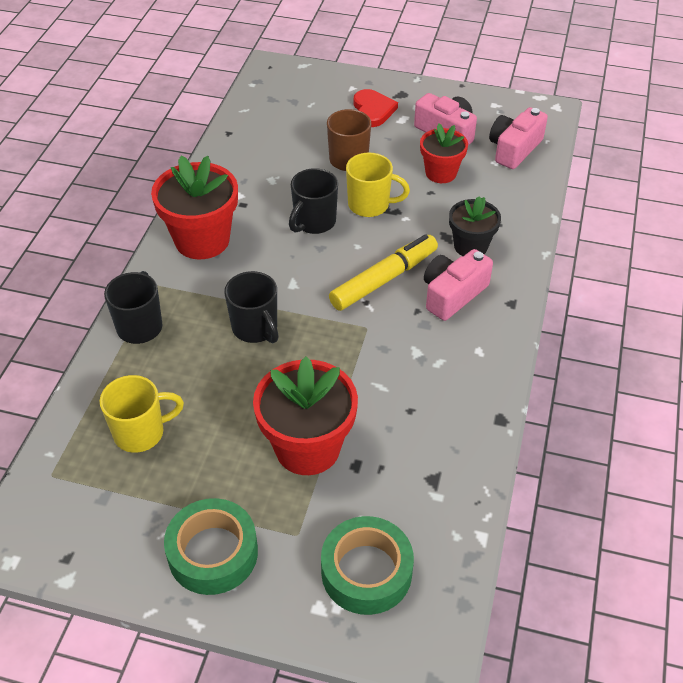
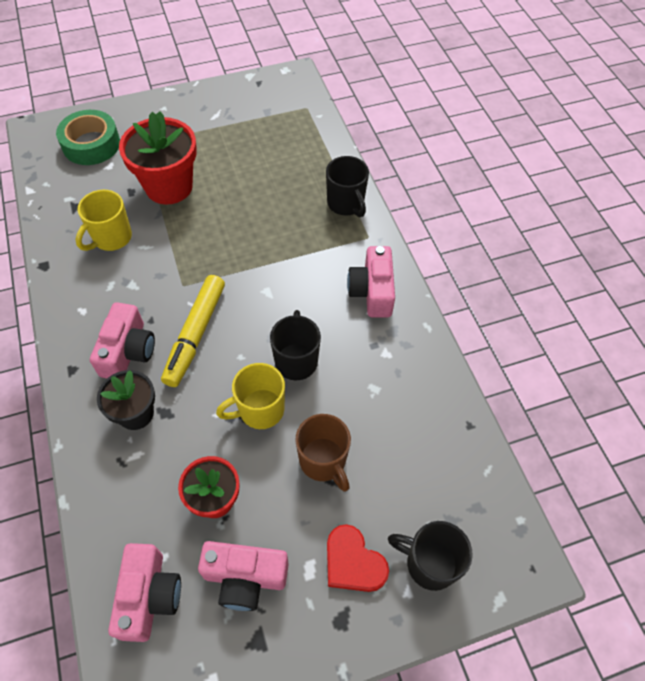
camera: 145 degrees right, 10 degrees up
(141, 433) = (278, 147): yellow mug -> yellow mug (111, 238)
(202, 240) = (372, 291): red flower pot -> pink camera
(213, 553) = (184, 116): green tape -> none
(255, 328) = (265, 242): black mug -> black mug (429, 563)

